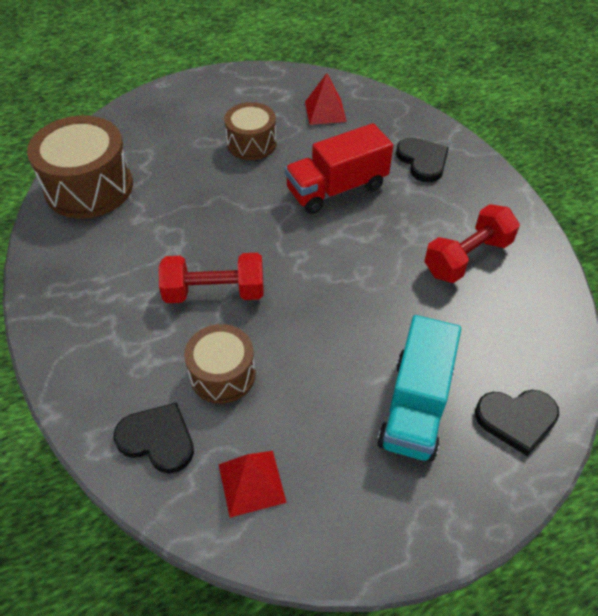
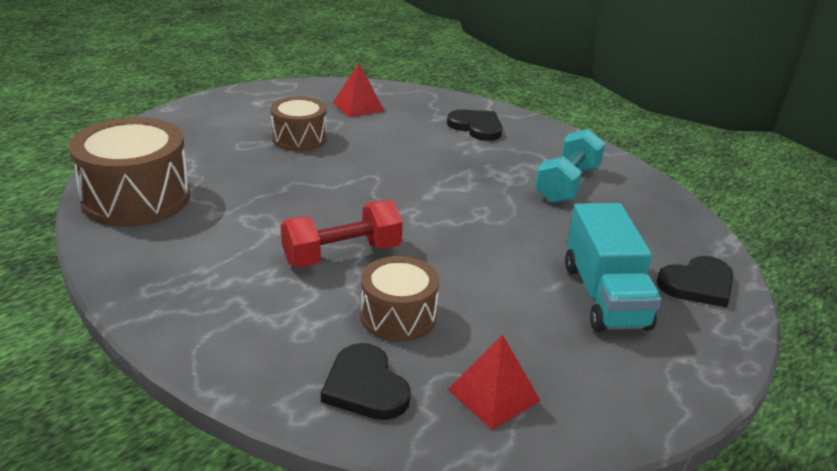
camera: 25 degrees left, 20 degrees down
(158, 439) = (365, 386): black heart -> black heart turned 120 degrees counterclockwise
(336, 188) = (410, 158): red truck -> none
(467, 257) = (567, 184): red dumbbell -> turquoise dumbbell

